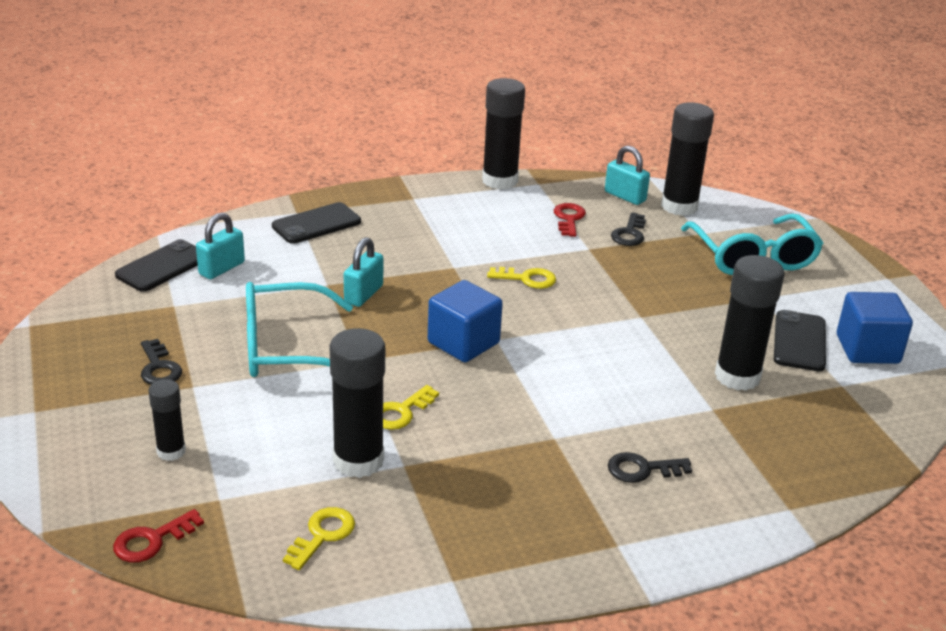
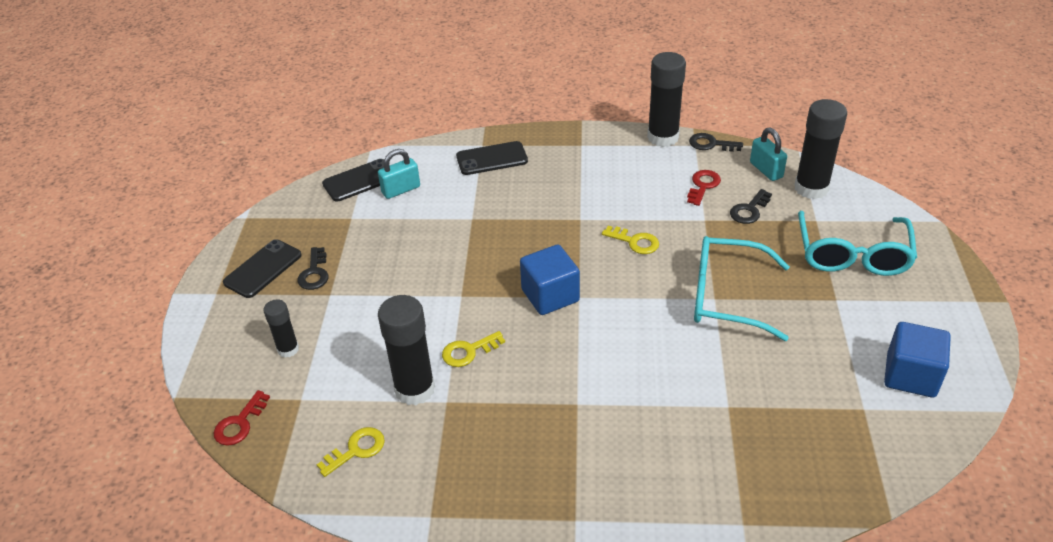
camera: 25 degrees right, 10 degrees up
(152, 540) = (239, 423): red key -> red key turned 45 degrees counterclockwise
(285, 348) = (411, 273): turquoise glasses -> turquoise glasses (726, 297)
(363, 294) = (495, 233): turquoise padlock -> none
(642, 469) = (634, 452): black key -> black key (711, 144)
(737, 376) = (768, 378): black glue stick -> none
(799, 341) = (848, 353): black phone -> black phone (263, 269)

